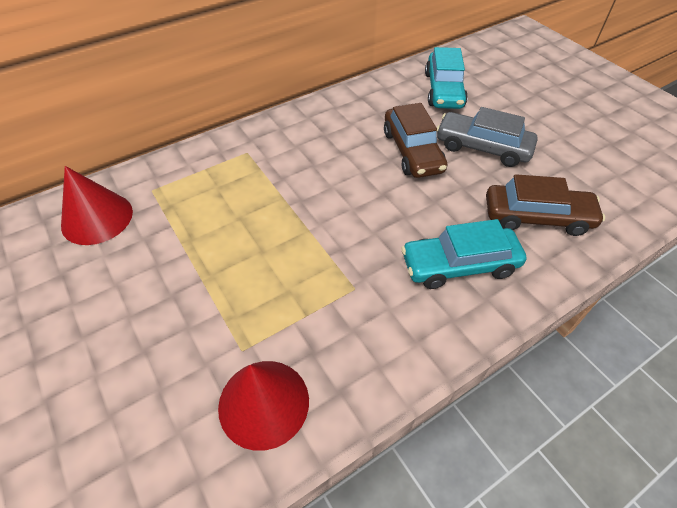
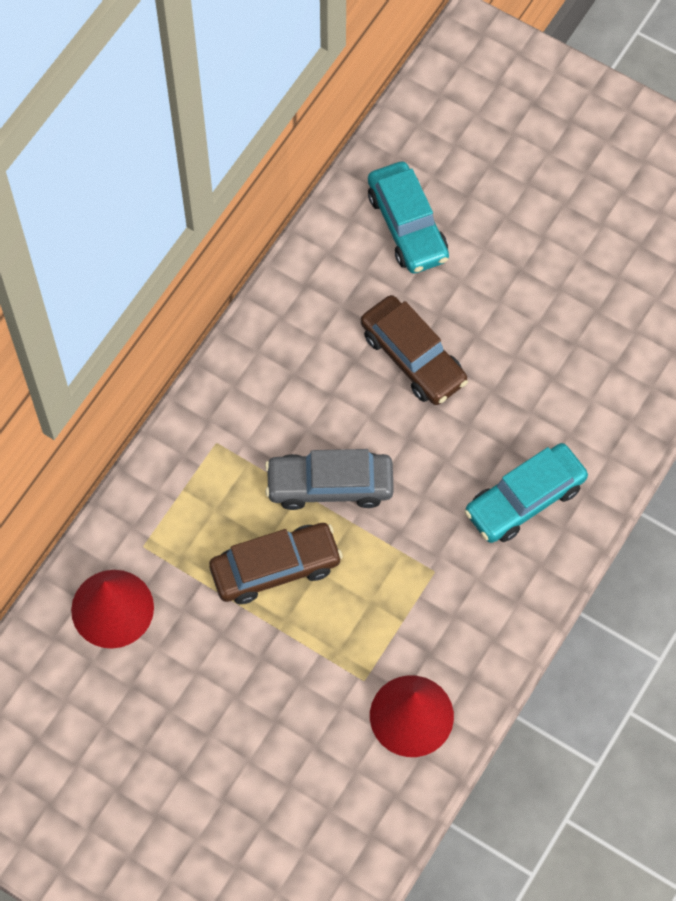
camera: 25 degrees left, 15 degrees up
(482, 147) = (492, 316): grey car -> grey car (330, 485)
(537, 217) = (583, 401): brown car -> brown car (275, 568)

